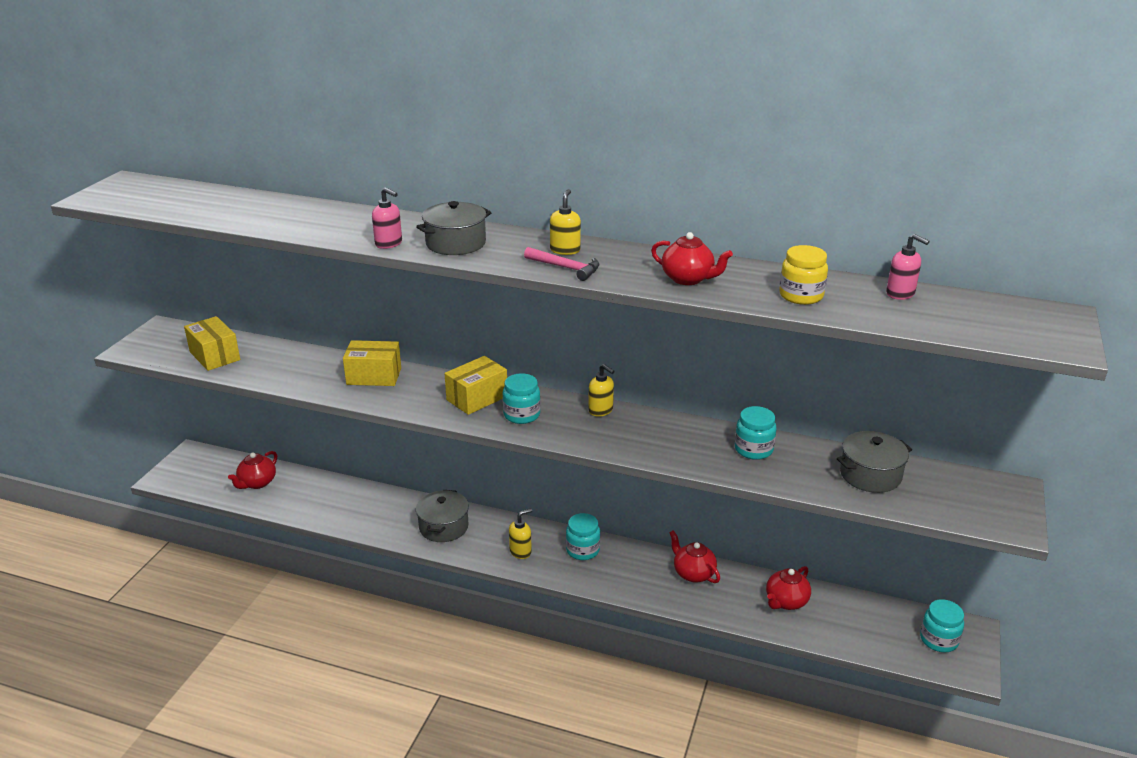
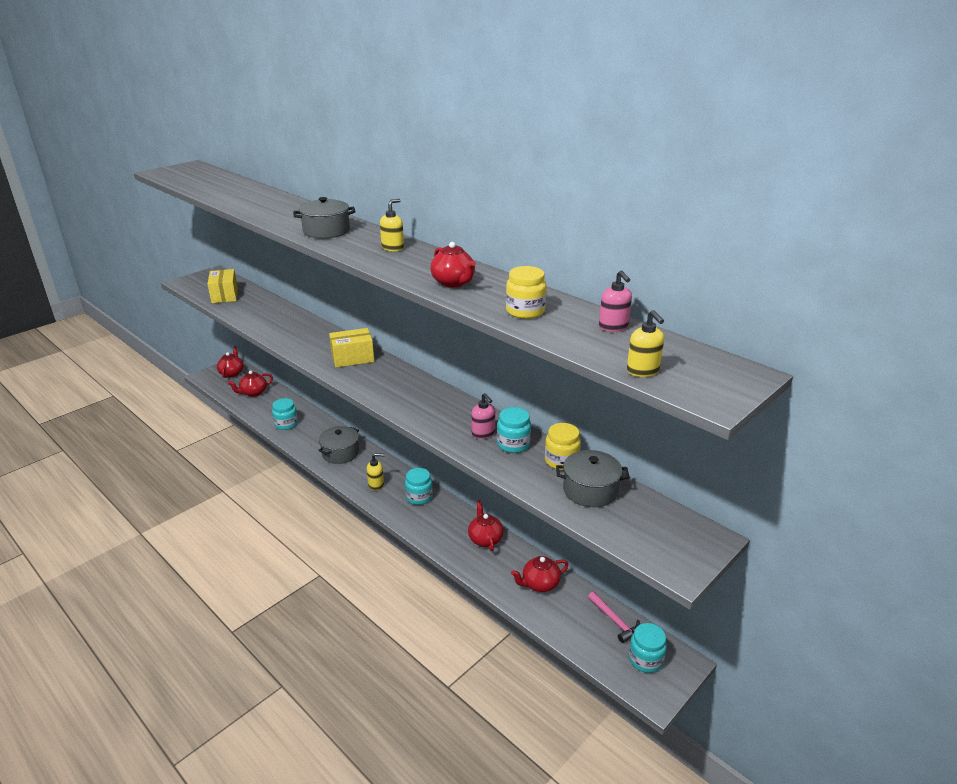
camera: 25 degrees right, 0 degrees up
(201, 465) = (232, 373): none -> red teapot
(374, 376) = (303, 329): yellow box -> none
(389, 244) = (284, 224): pink soap dispenser -> pink soap dispenser (483, 434)
(521, 415) = (370, 376): turquoise jar -> turquoise jar (286, 424)
(565, 268) = (376, 259): pink hammer -> pink hammer (614, 621)
(601, 410) = (428, 387): yellow soap dispenser -> yellow soap dispenser (643, 371)
(816, 453) = (561, 461): none -> yellow jar

